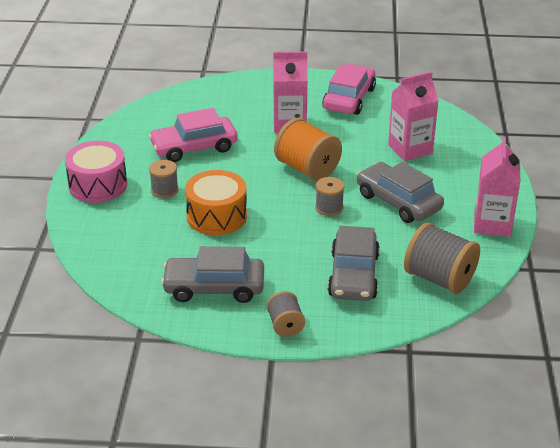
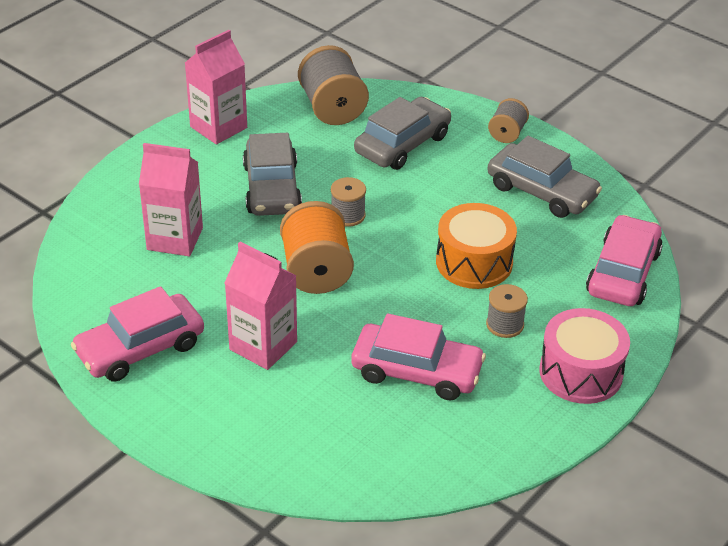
camera: 145 degrees left, 5 degrees up
(109, 254) = (623, 273): none -> pink car

